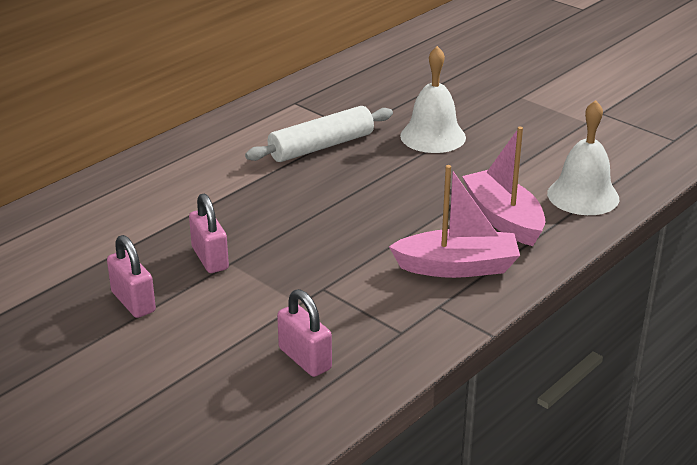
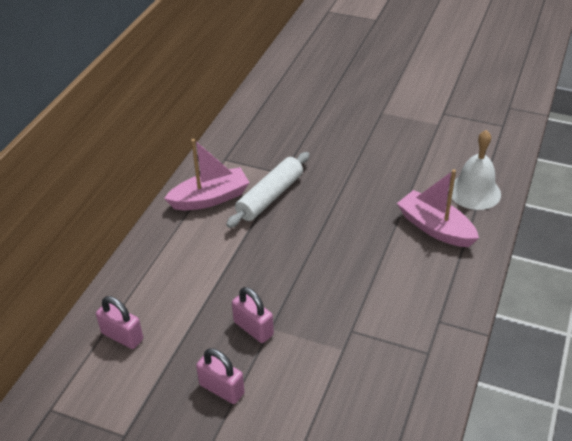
camera: 20 degrees left, 10 degrees up
(305, 359) = (378, 400): pink padlock -> pink padlock (122, 336)
(433, 136) = (343, 165): white bell -> none
(457, 267) = (430, 281): pink boat -> pink boat (210, 198)

